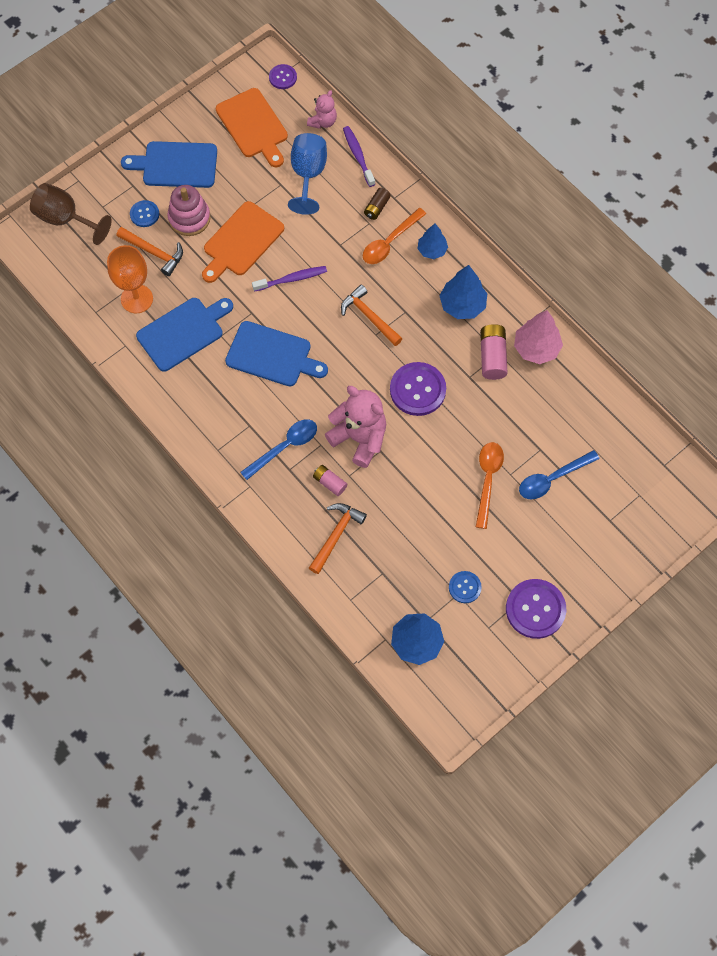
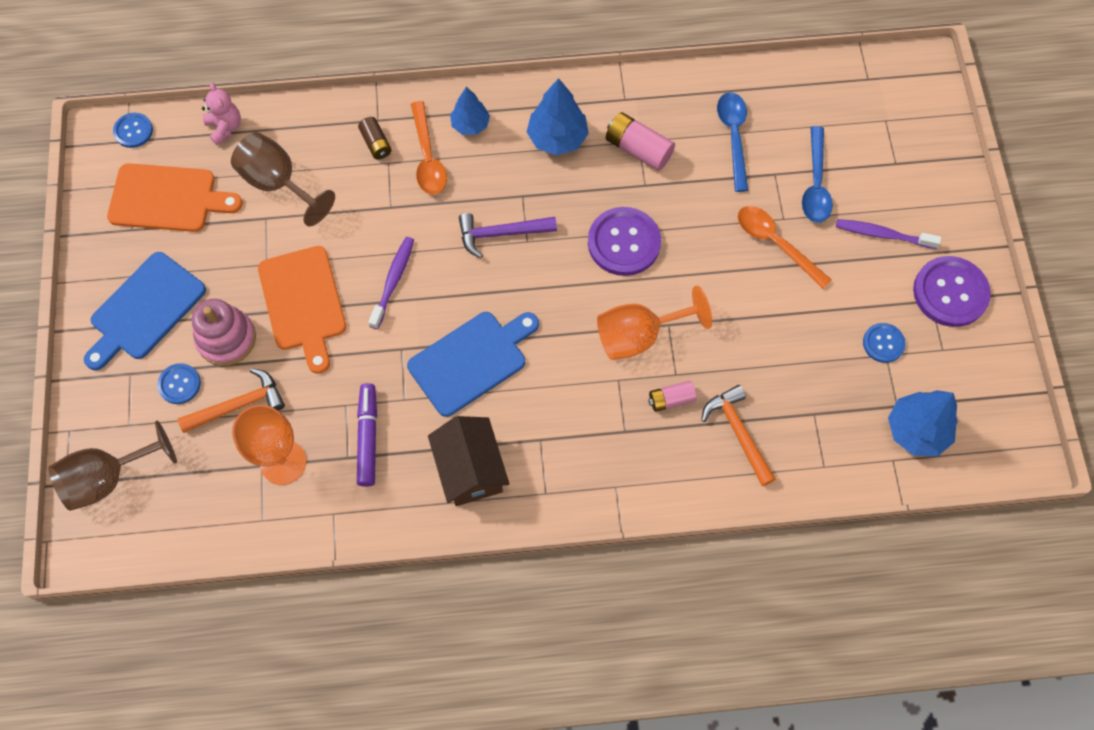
camera: 55 degrees left, 0 degrees up
(183, 332) = (368, 437): blue cutting board -> purple marker
(203, 399) = (470, 469): none -> brown house
(283, 77) = (133, 131): purple button -> blue button
(285, 447) = (594, 419): blue spoon -> blue spoon (733, 137)
(308, 175) = (278, 183): blue goblet -> brown goblet
(358, 155) = (297, 121): purple toothbrush -> purple toothbrush (882, 234)
(359, 438) = (639, 336): pink teddy bear -> orange goblet
(369, 316) = (500, 234): orange hammer -> purple hammer
(536, 348) = (659, 104): pink tree -> none

